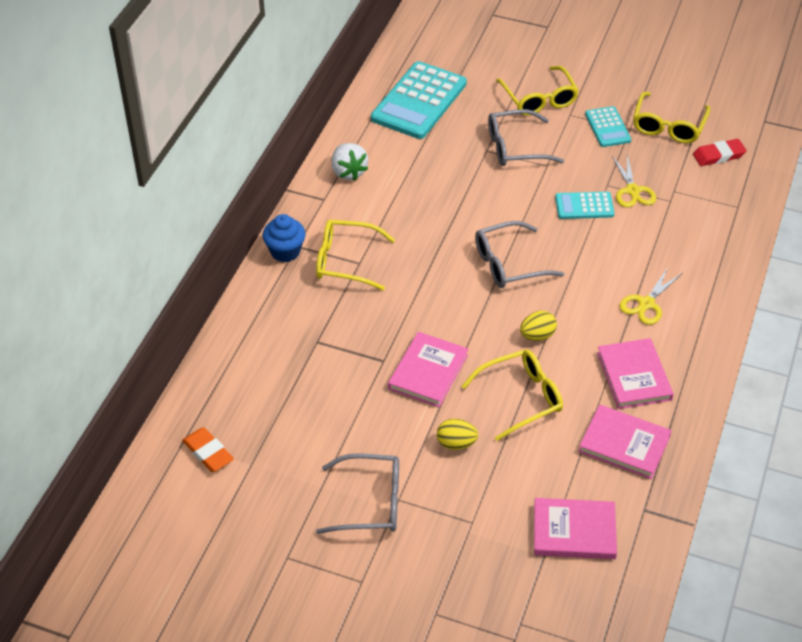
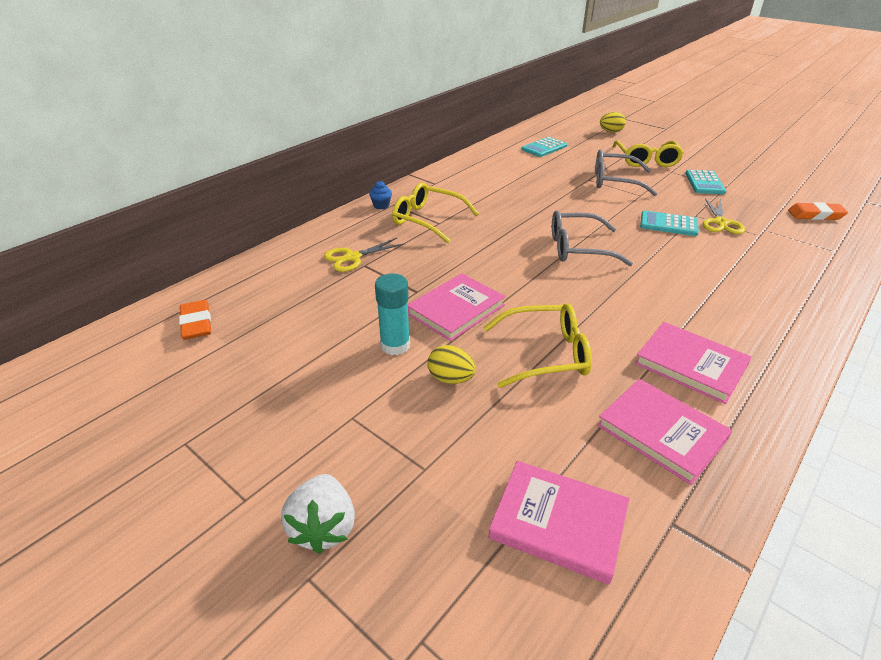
camera: 20 degrees right, 10 degrees down
(285, 251) = (381, 205): blue cupcake -> blue cupcake, size x0.59
(348, 172) = (464, 173): white strawberry -> white strawberry (323, 527)
(369, 502) = (318, 411): grey glasses -> none
(395, 424) = (395, 345): none -> turquoise glue stick
(419, 101) = (544, 148): turquoise calculator -> turquoise calculator, size x0.52
(537, 335) = (586, 305): yellow egg -> yellow egg (611, 132)
(634, 376) = (690, 364): pink book -> pink book turned 60 degrees counterclockwise
(646, 304) = (719, 304): yellow scissors -> yellow scissors (352, 257)
(668, 126) = (765, 190): yellow glasses -> none
(718, 155) = (815, 215): red eraser -> orange eraser

